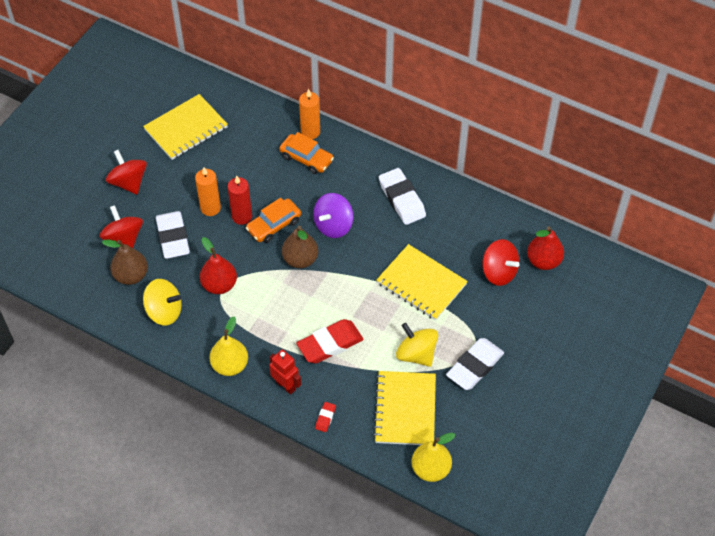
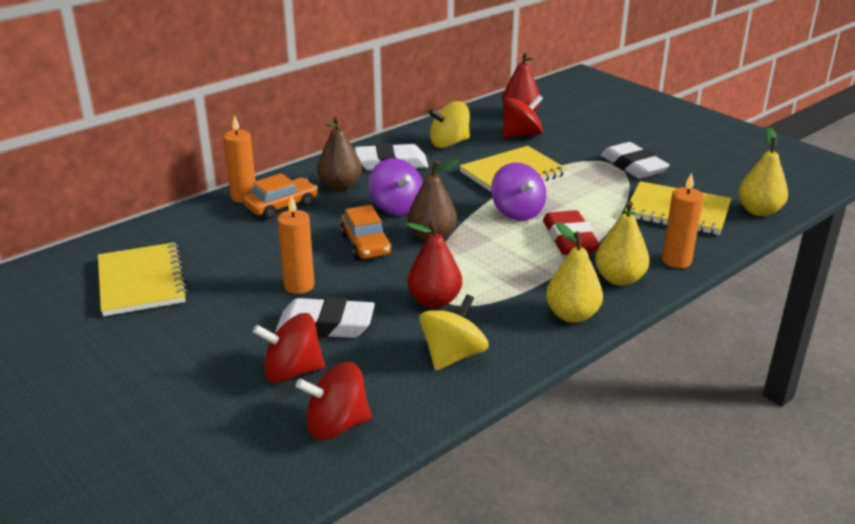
camera: 70 degrees left, 25 degrees down
(128, 182) = (188, 349): red spinning top -> red spinning top (336, 425)
(131, 275) = (367, 376): brown pear -> brown pear (340, 186)
(242, 216) = (333, 264): red candle -> none
(285, 385) = (619, 279): red robot -> yellow pear
(325, 418) = (676, 261): red eraser -> orange candle
(357, 302) = (517, 212): none -> purple spinning top
(416, 354) = (605, 192): yellow spinning top -> yellow spinning top (449, 143)

